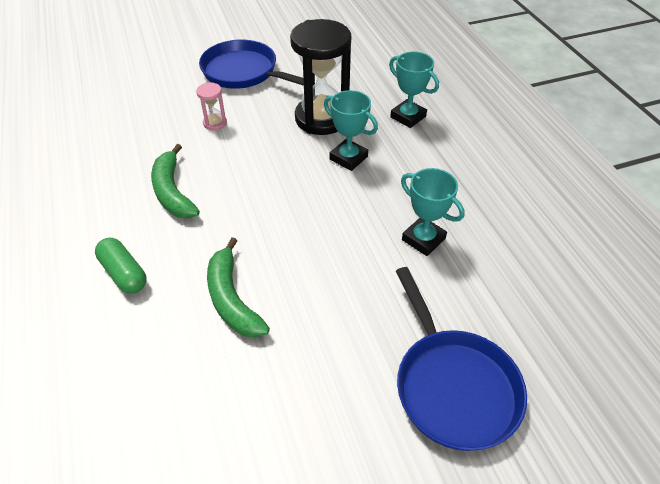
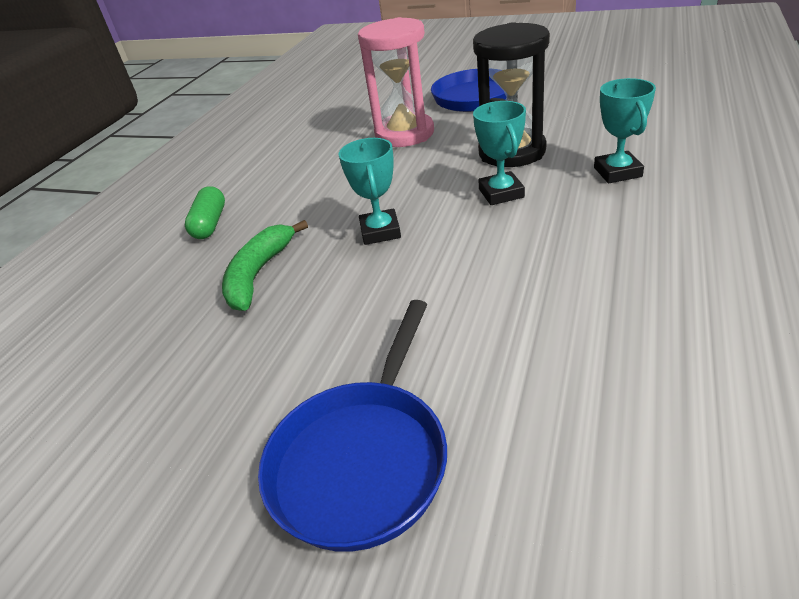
camera: 45 degrees right, 10 degrees down
(173, 192) = (311, 177): green banana -> none
(215, 123) = (404, 134): pink hourglass -> pink hourglass, size x2.31
(423, 239) = (499, 295): turquoise trophy -> turquoise trophy (380, 231)

